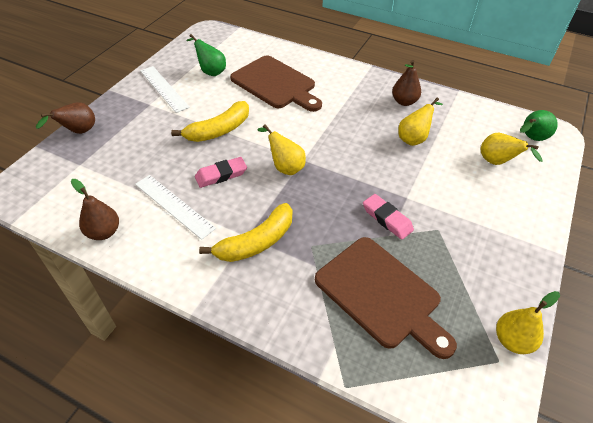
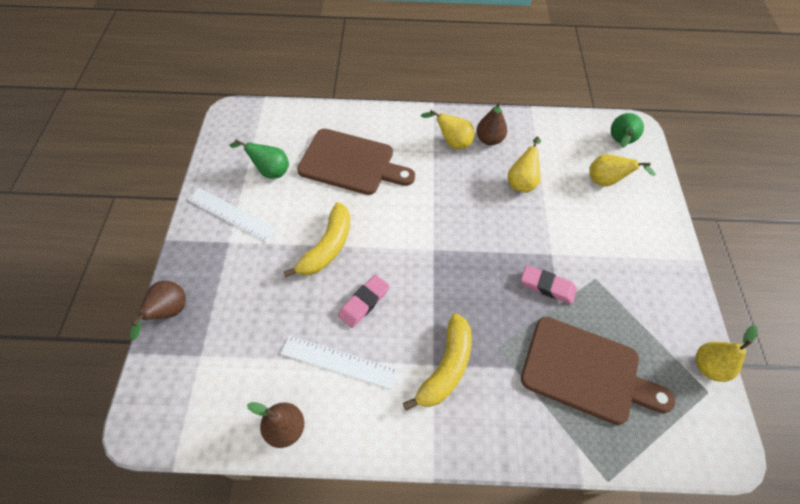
camera: 25 degrees left, 10 degrees up
(285, 167) = (421, 266): yellow pear -> yellow pear (452, 142)

